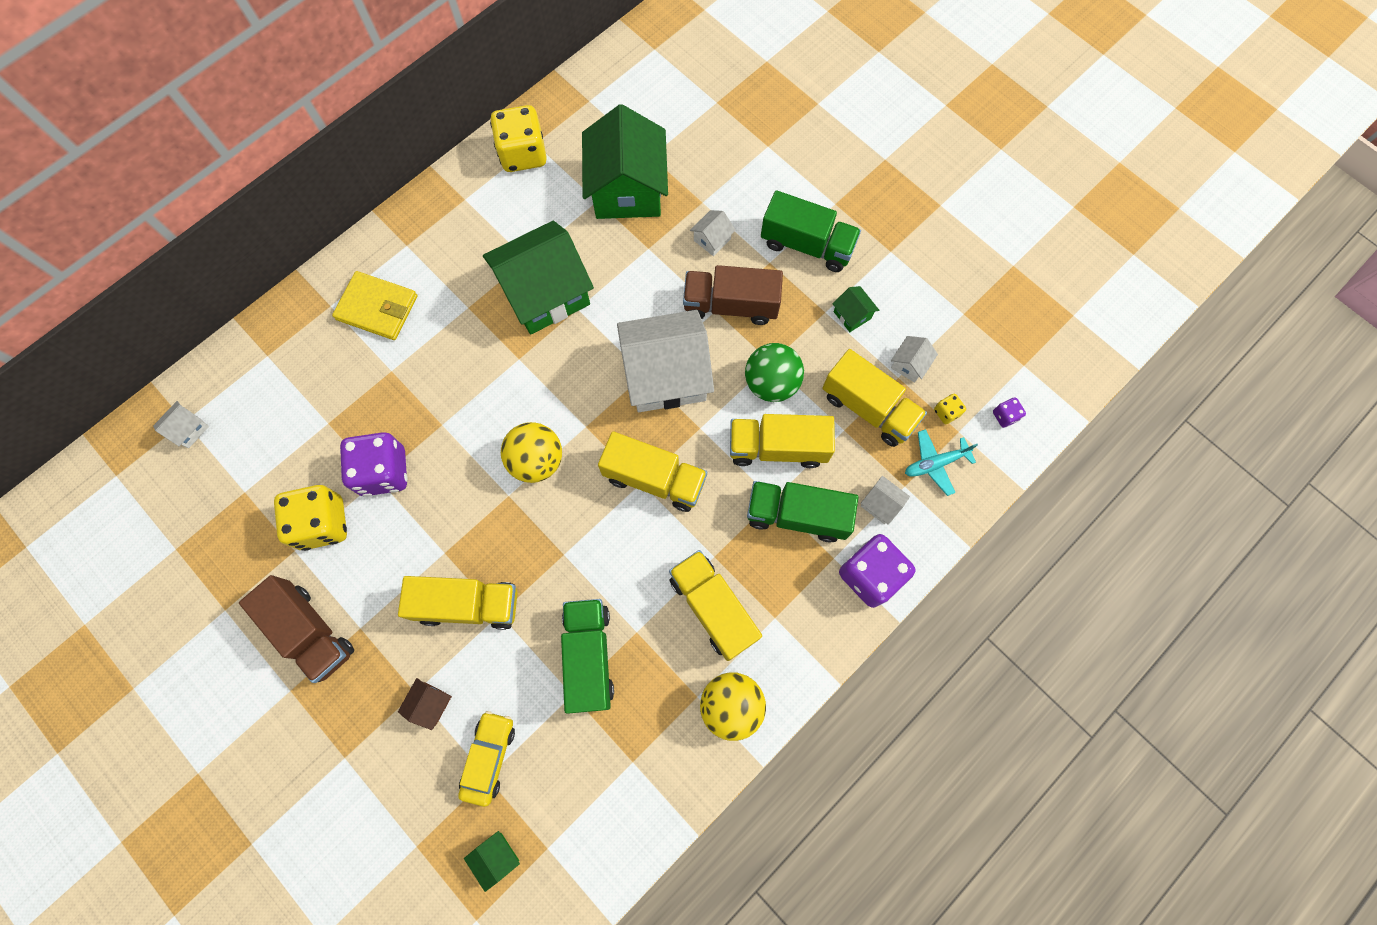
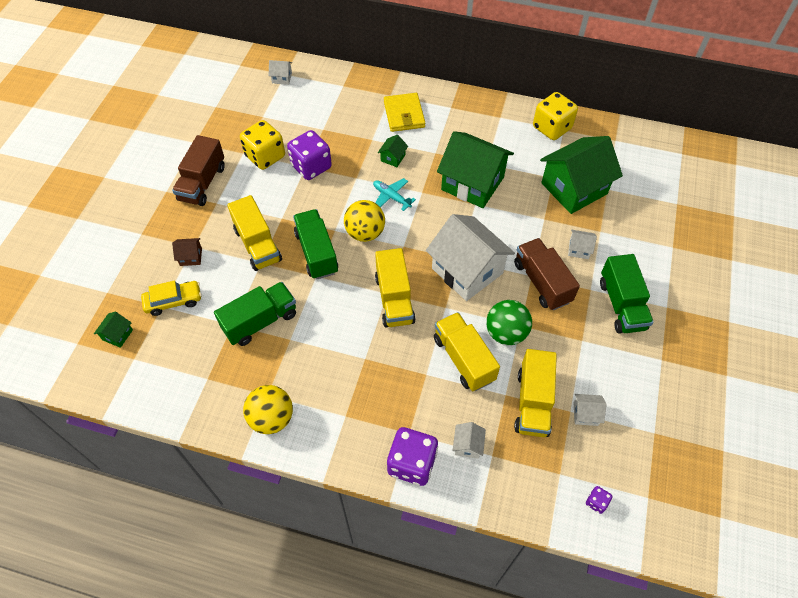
camera: 60 degrees right, 15 degrees down
(713, 608) = (330, 375): yellow truck -> none
(797, 515) = (424, 394): green truck -> green truck (316, 253)
(852, 315) = (593, 358): green house -> green house (393, 158)
(935, 463) = (523, 468): turquoise plane -> turquoise plane (391, 197)
(946, 412) = (568, 457): yellow dice -> none

